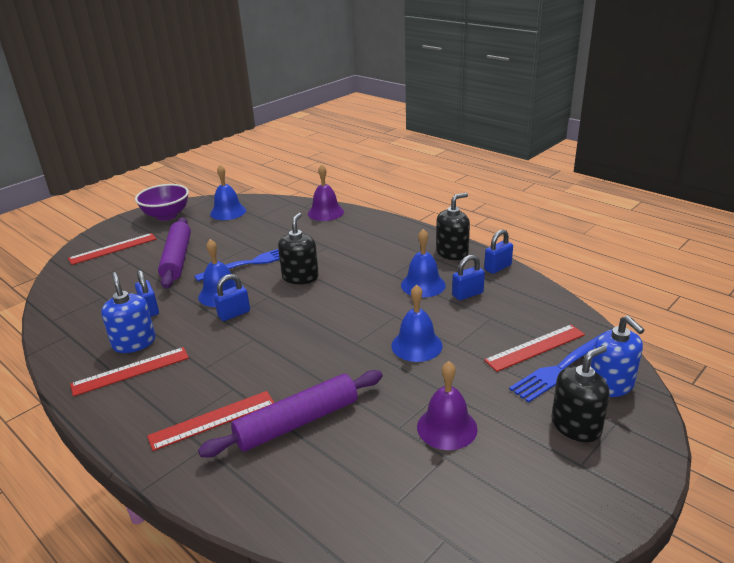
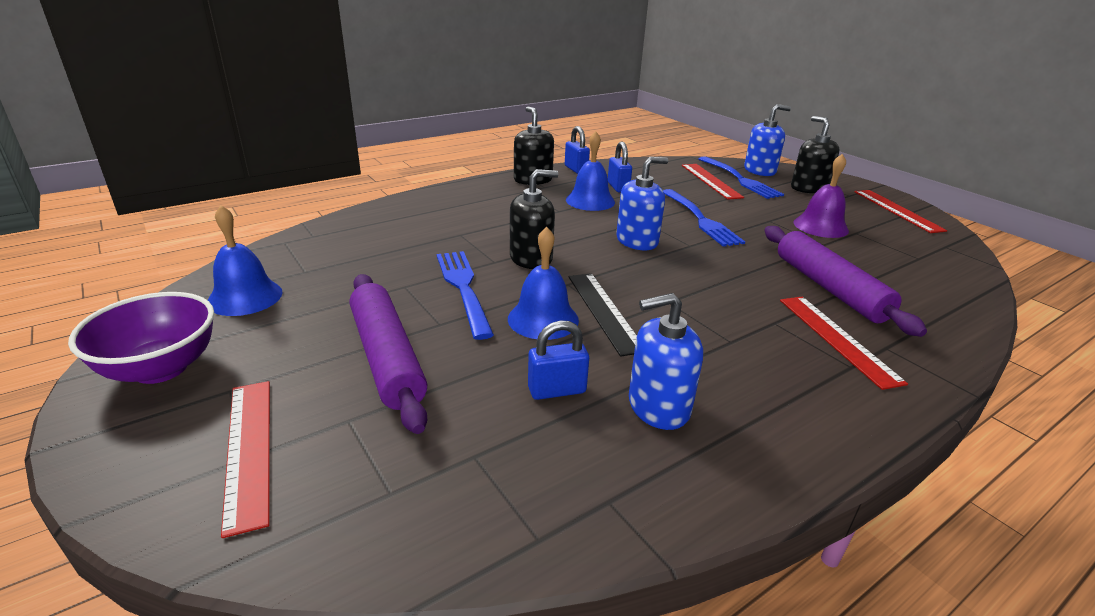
camera: 80 degrees left, 0 degrees up
(131, 371) = (738, 408): red ruler -> red ruler (897, 210)
(177, 259) = (387, 358): purple rolling pin -> purple rolling pin turned 60 degrees clockwise
(234, 314) = (604, 311): blue padlock -> black ruler
(300, 277) = (531, 258): black soap dispenser -> black soap dispenser turned 135 degrees clockwise
(325, 212) = (356, 224): purple bell -> none
(350, 316) = (637, 241): none -> blue soap dispenser
(416, 345) = (700, 219): blue bell -> blue fork

